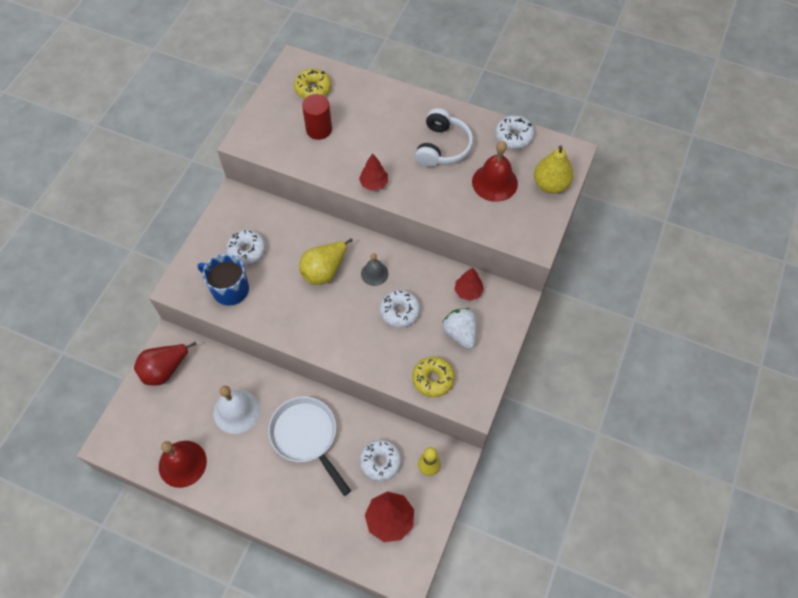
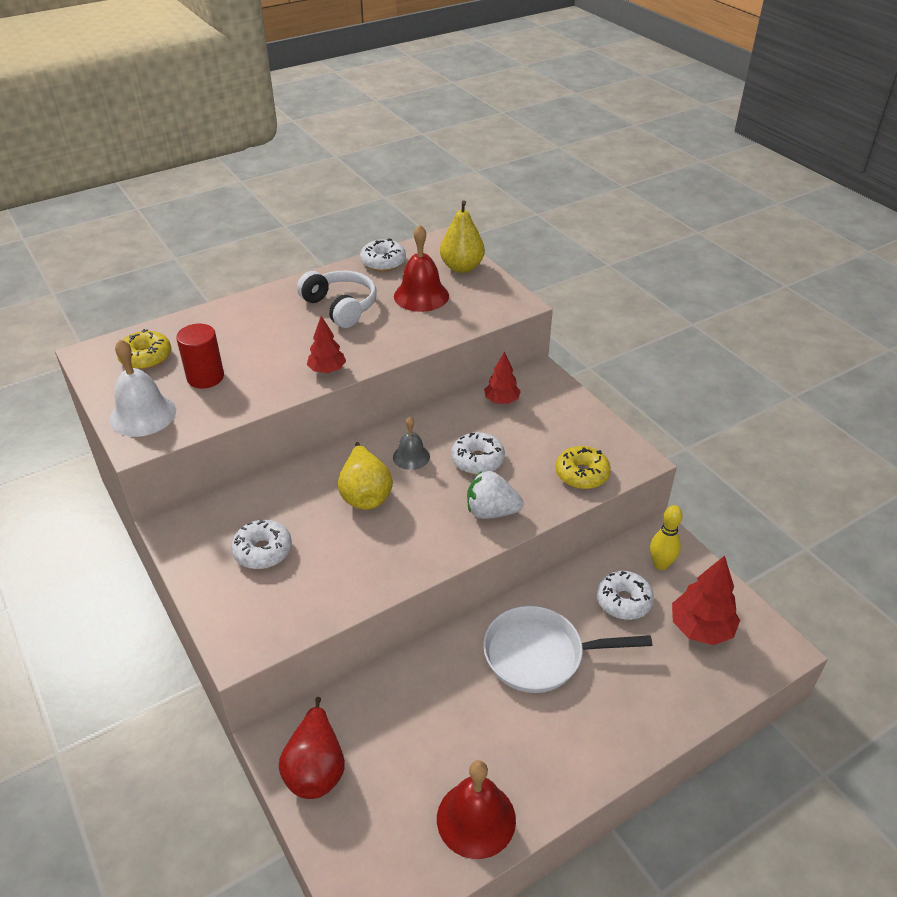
camera: 55 degrees left, 20 degrees down
(229, 289) = (299, 594): blue mug -> none
(236, 411) = (448, 712): white bell -> white bell (143, 414)
(460, 333) = (545, 429): white strawberry -> white strawberry (491, 512)

